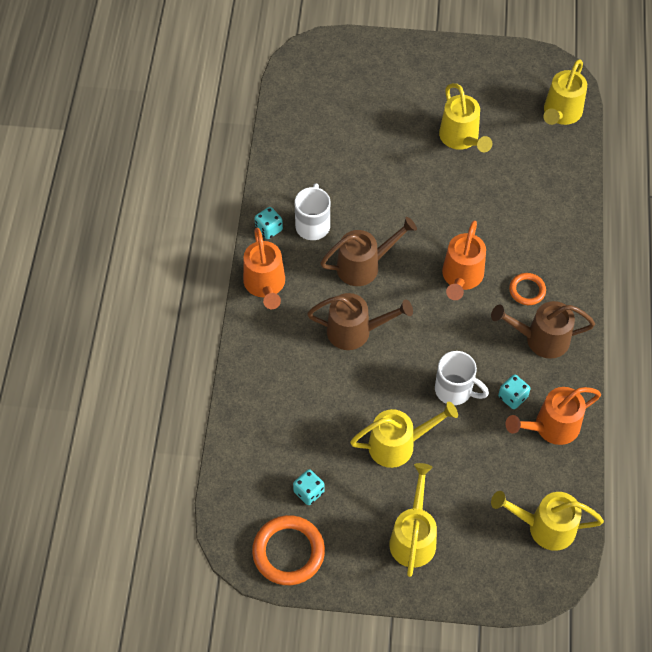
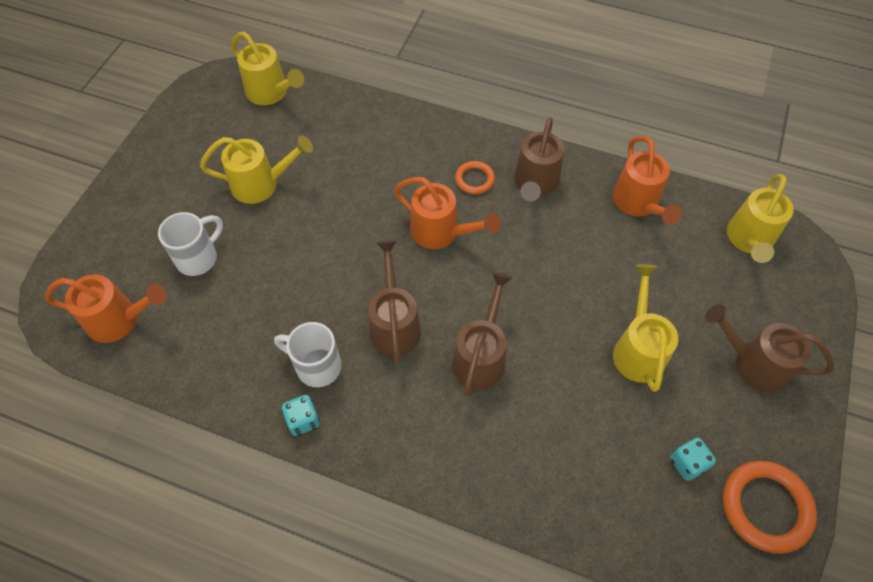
camera: 75 degrees left, 0 degrees up
(265, 286) = (386, 445): orange watering can -> orange watering can (120, 320)
(413, 536) = (752, 363): yellow watering can -> brown watering can
(455, 390) = (579, 276): white mug -> white mug (198, 258)
(512, 397) = (598, 226): turquoise dice -> none

